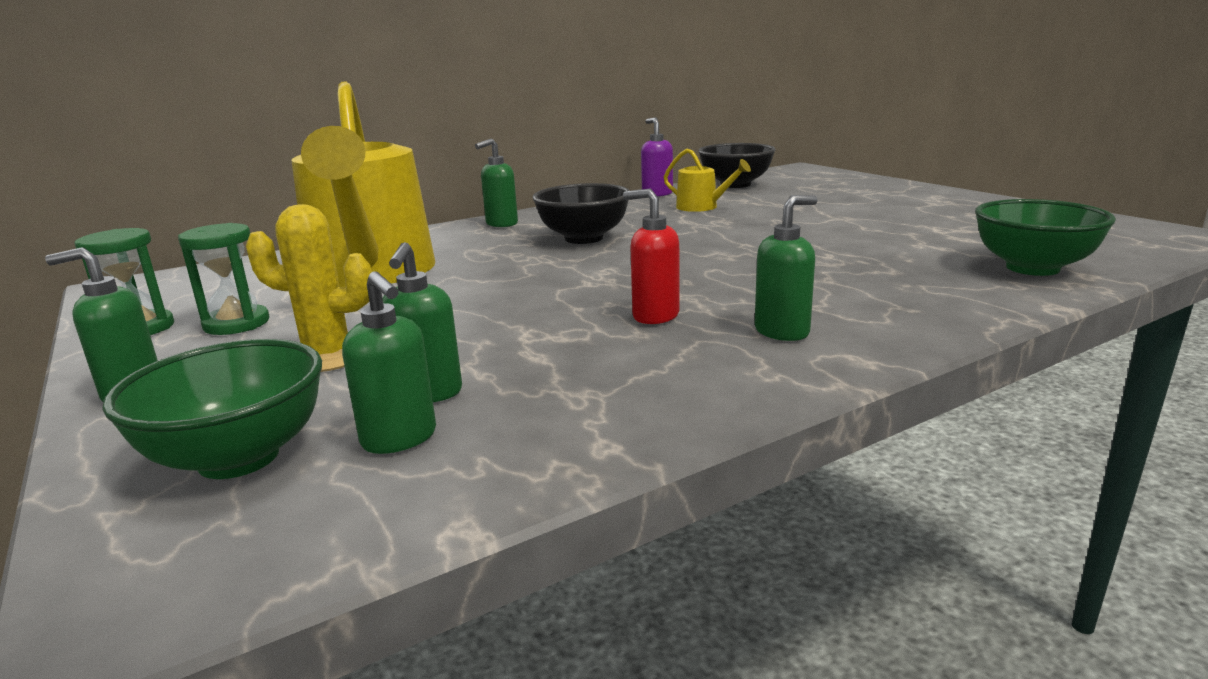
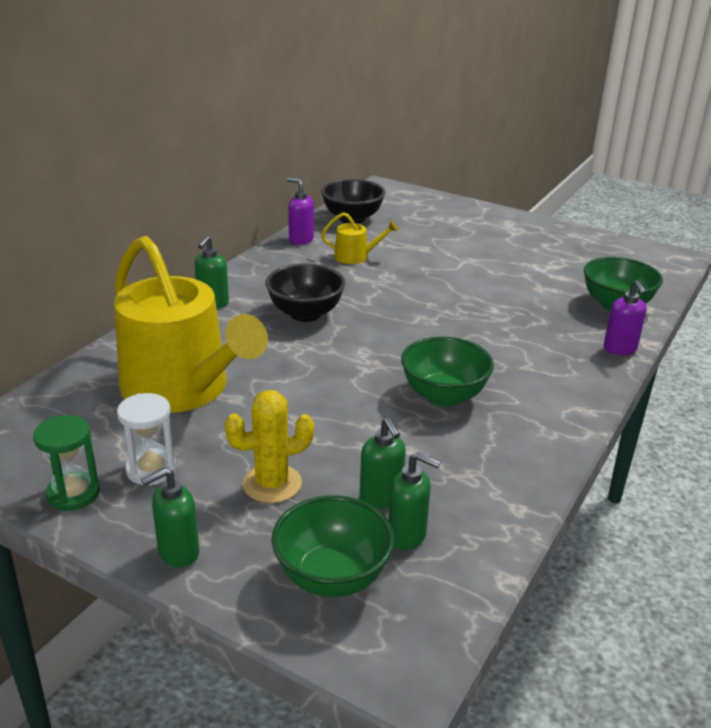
camera: 30 degrees left, 10 degrees up
(236, 324) = (151, 469): green hourglass -> white hourglass
(655, 316) = (443, 396): red soap dispenser -> green bowl
(782, 332) = (529, 395): green soap dispenser -> none
(994, 307) = (620, 349): none -> purple soap dispenser

